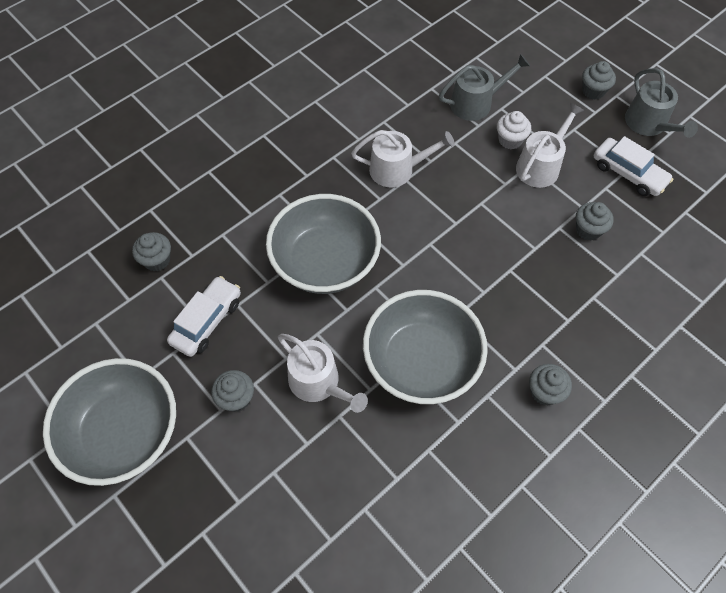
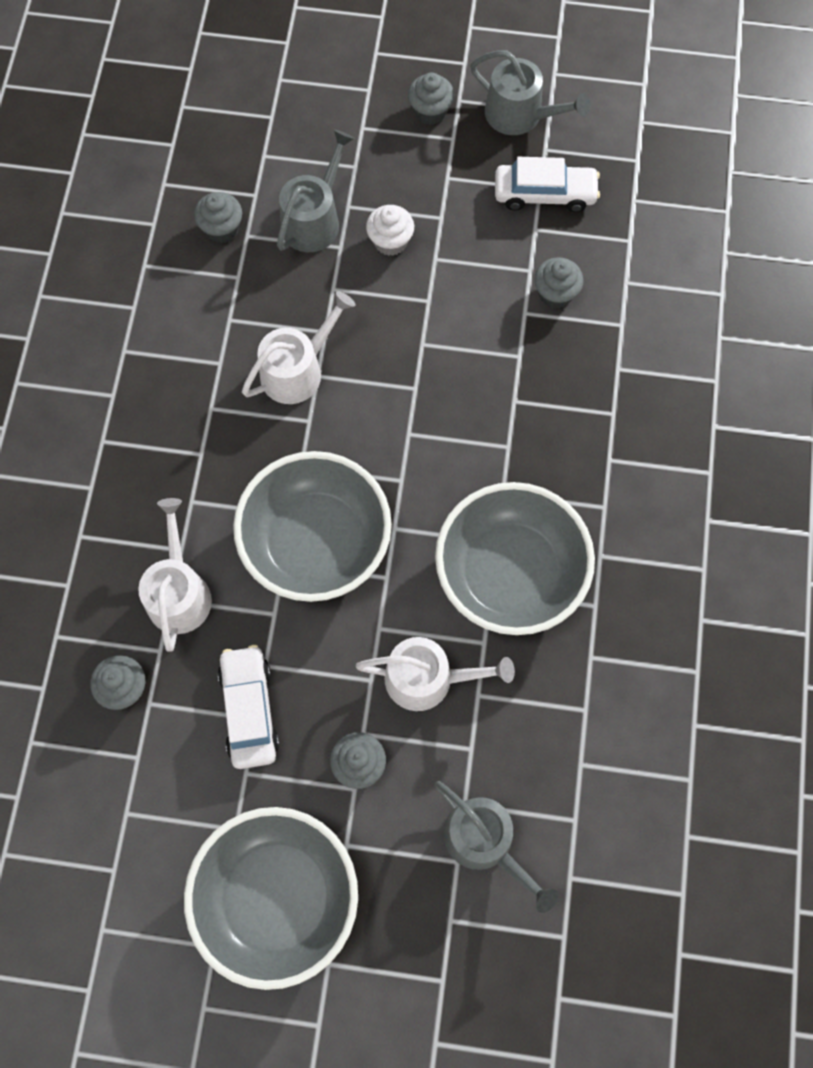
camera: 40 degrees left, 10 degrees up
(265, 504) = (485, 842): none -> grey watering can
(540, 166) = (448, 250): white watering can -> white watering can (179, 592)
(544, 392) = (650, 508): grey cupcake -> grey cupcake (222, 229)

